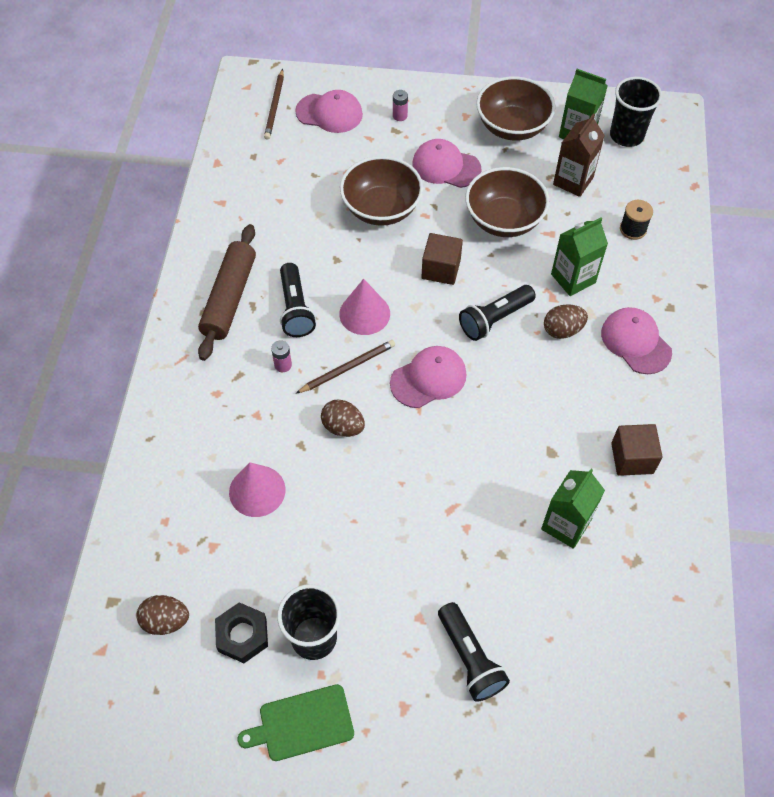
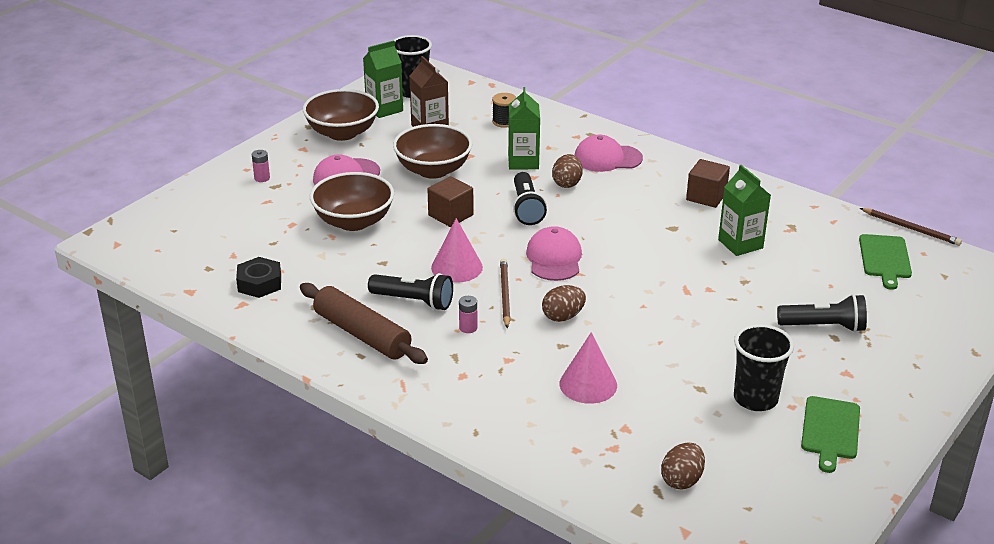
camera: 60 degrees left, 25 degrees down
(242, 635) = (727, 438): black nut -> black nut (259, 283)
(275, 106) = (163, 237): brown pencil -> brown pencil (910, 228)
(329, 113) = (211, 211): pink cap -> none
(640, 677) = (885, 259): none -> green cutting board

